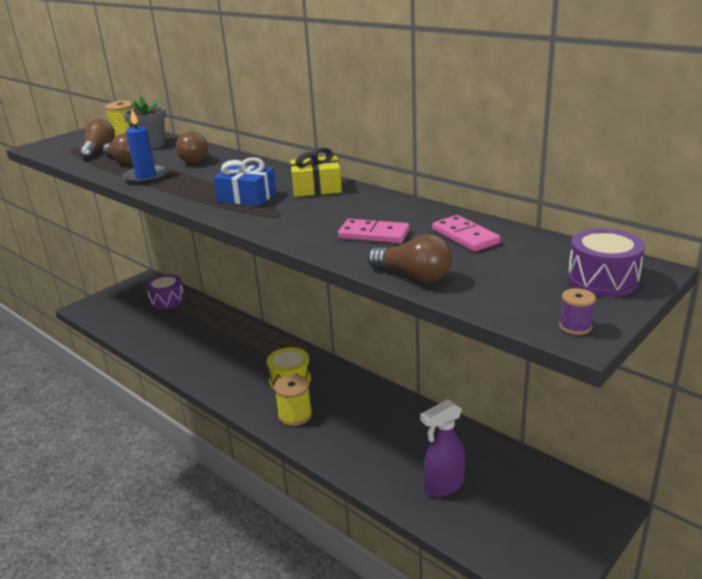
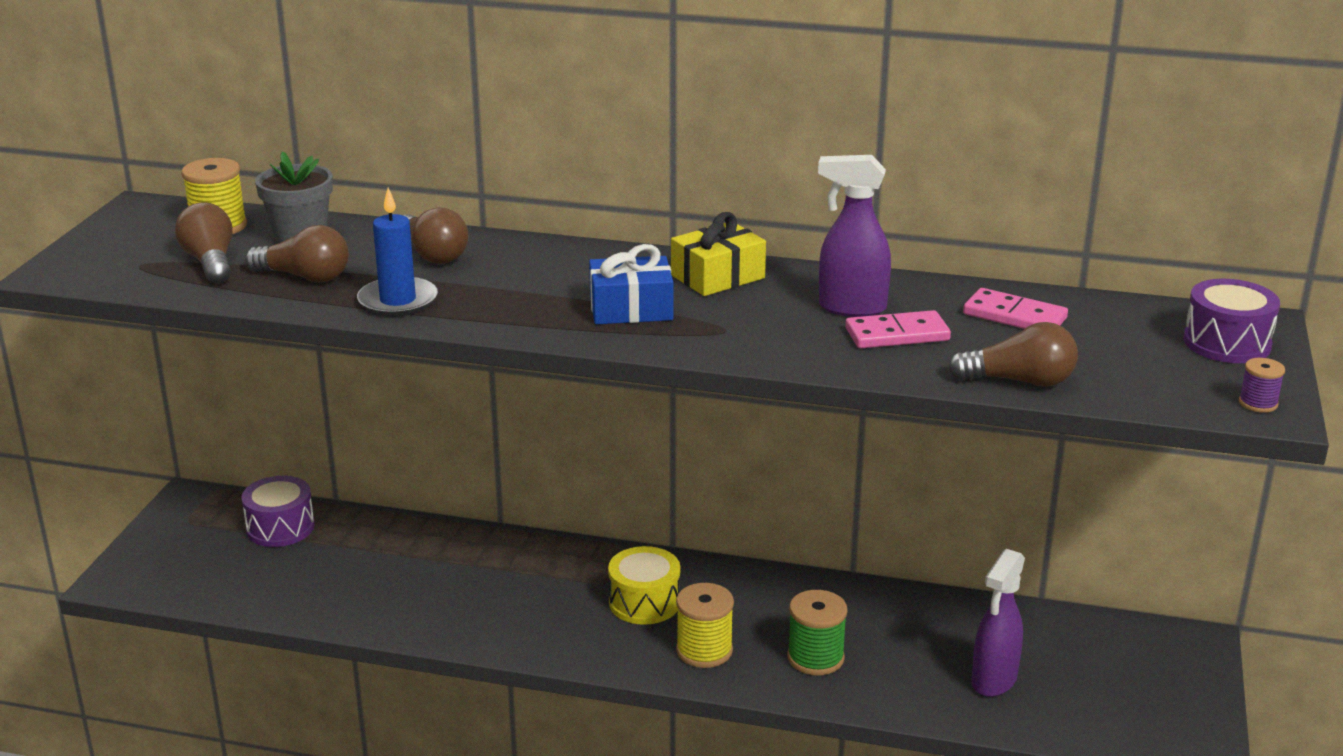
camera: 30 degrees left, 0 degrees up
(350, 438) = (815, 658): none -> green spool
(367, 215) = (851, 308): none -> purple spray bottle

